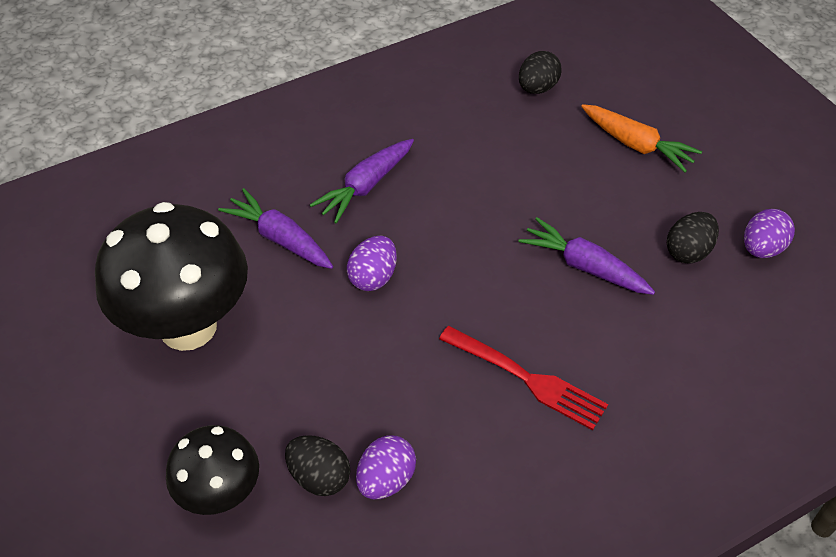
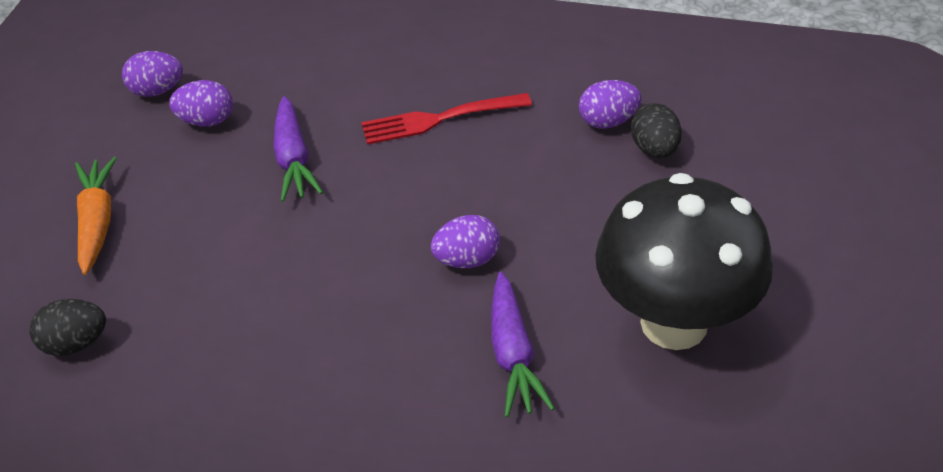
camera: 135 degrees left, 5 degrees down
(221, 494) = (739, 179): black mushroom -> none
(365, 186) = (375, 353): purple carrot -> none
(526, 378) = (440, 119): red fork -> red fork turned 90 degrees counterclockwise
(688, 251) = (206, 121): black egg -> purple egg

